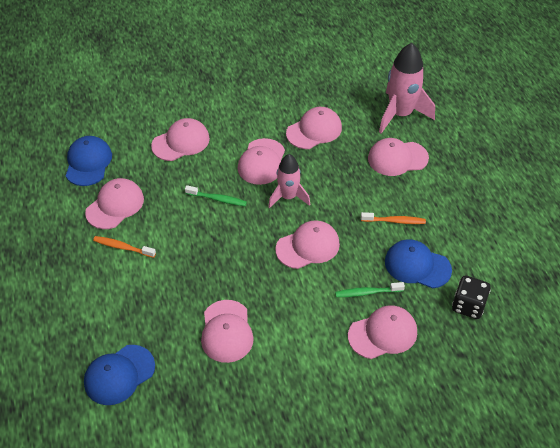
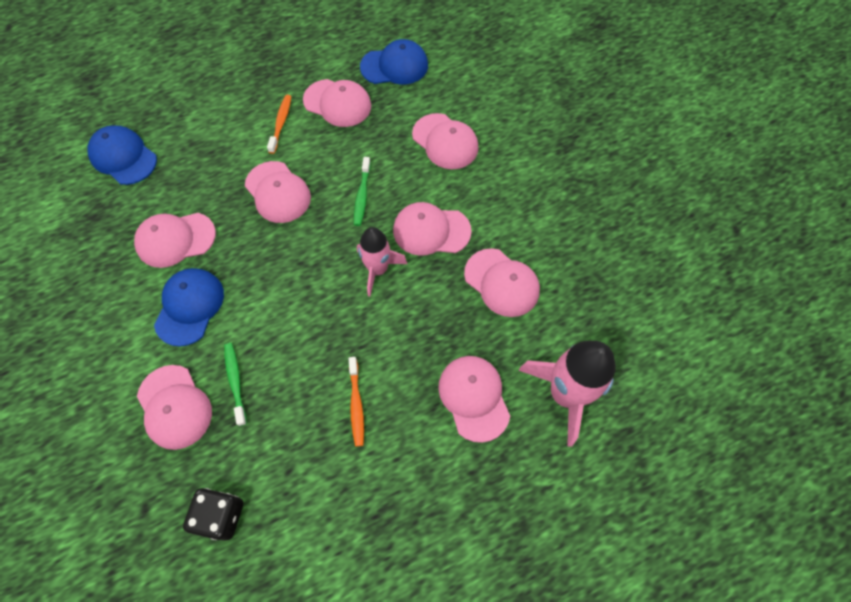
camera: 80 degrees right, 15 degrees up
(308, 246) = (301, 303): pink cap -> pink cap (278, 192)
(417, 266) = (283, 441): blue cap -> blue cap (189, 307)

